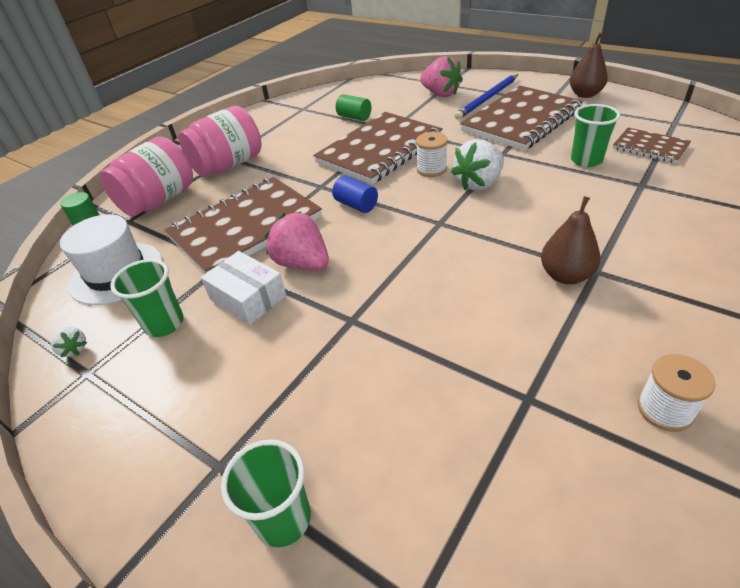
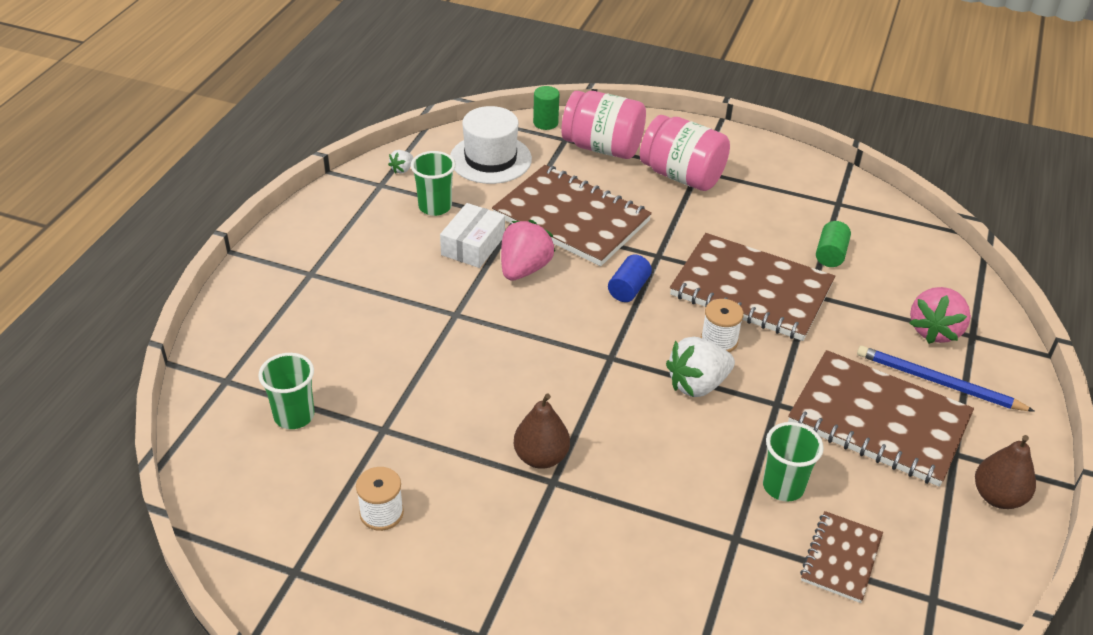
camera: 70 degrees right, 0 degrees up
(283, 519) = (276, 312): green cup -> green cup (294, 416)
(479, 183) = (697, 384): white strawberry -> white strawberry turned 60 degrees counterclockwise

